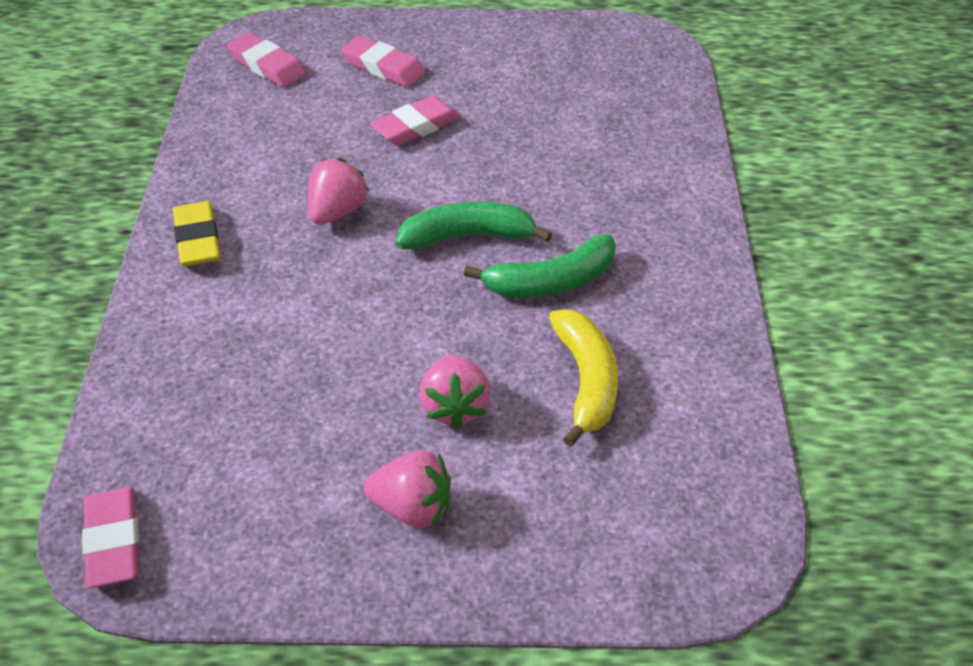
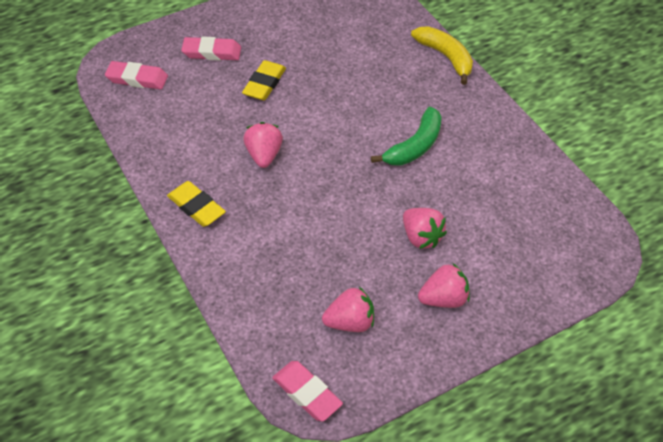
camera: 30 degrees left, 5 degrees up
(254, 475) = (350, 322): none -> pink strawberry
(416, 127) = (264, 84): pink eraser -> yellow eraser
(467, 236) = (349, 139): green banana -> none
(586, 382) = (475, 193): yellow banana -> yellow banana (446, 57)

